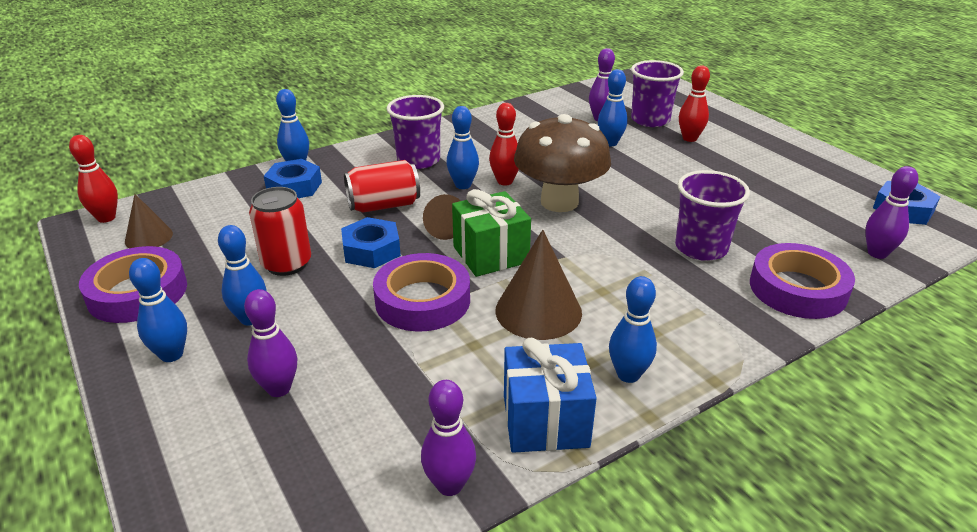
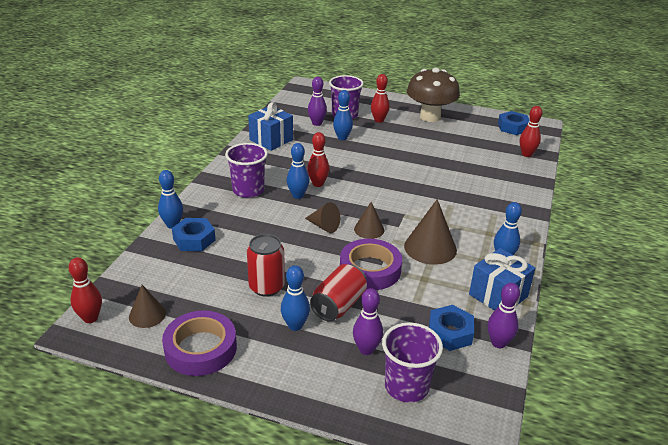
camera: 40 degrees left, 0 degrees up
(171, 355) = (282, 367): blue bowling pin -> none
(371, 250) = (303, 256): blue nut -> blue nut (450, 333)
(384, 205) = (270, 227): red can -> red can (338, 305)
(490, 254) = (369, 229): green gift -> brown cone
(519, 119) = (271, 140): none -> blue gift
(559, 202) = (363, 184): brown mushroom -> brown mushroom (430, 117)
(701, 248) = (458, 182): purple cup -> purple cup (406, 386)
(797, 289) = (517, 185): purple tape -> none
(877, 253) = (526, 154): purple bowling pin -> red bowling pin

